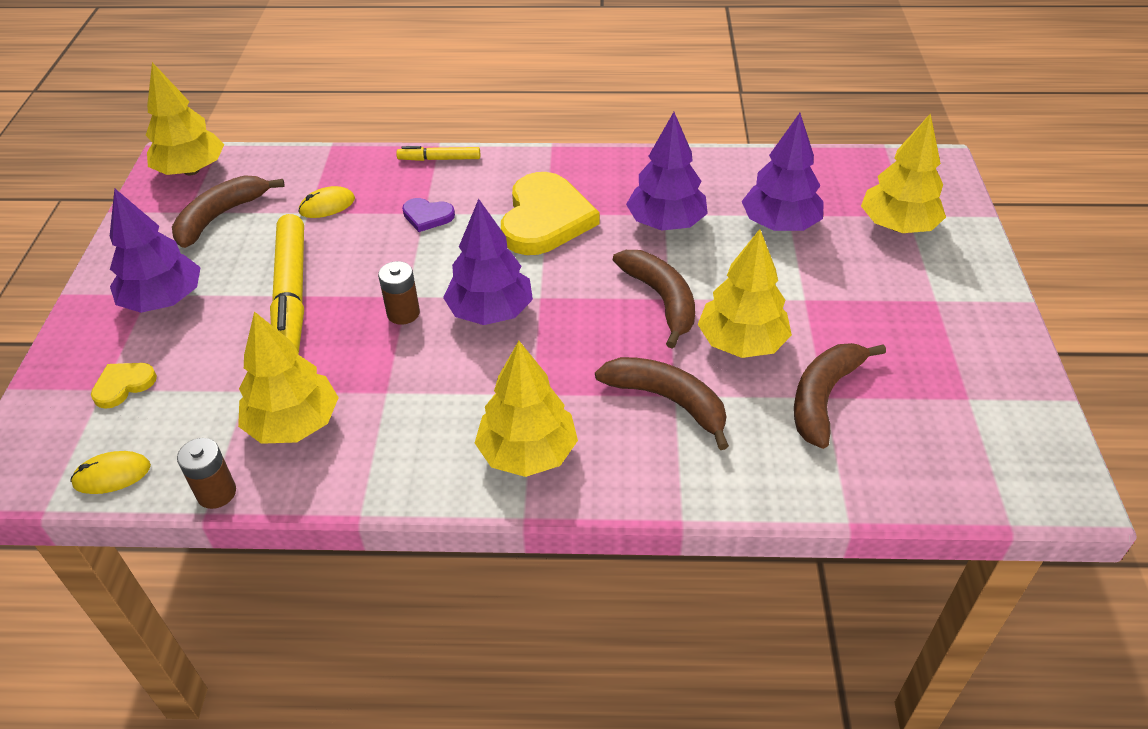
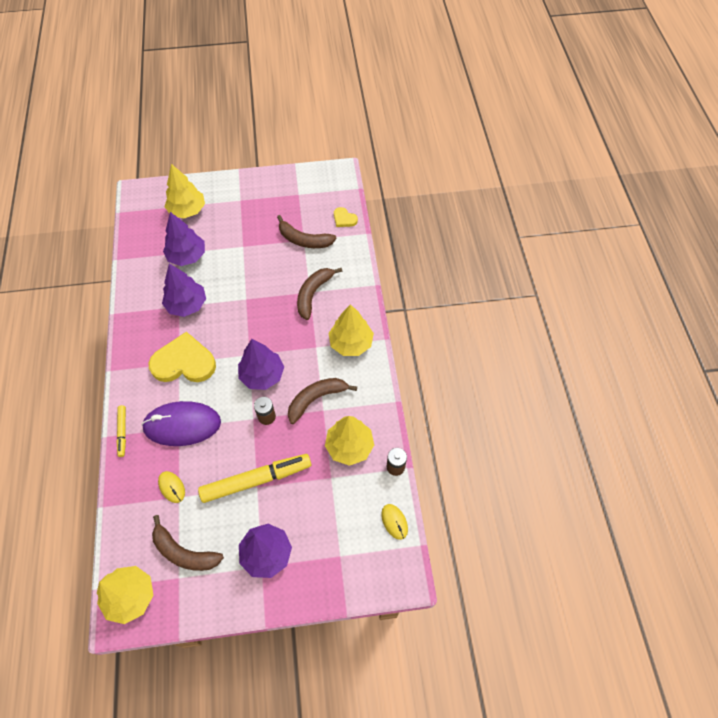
camera: 100 degrees left, 15 degrees up
(123, 385) = (336, 545): yellow heart -> yellow heart (344, 219)
(427, 216) = (182, 425): purple heart -> purple mouse
(661, 300) = (247, 302): brown banana -> brown banana (316, 399)
(741, 343) = (274, 269): yellow tree -> none

